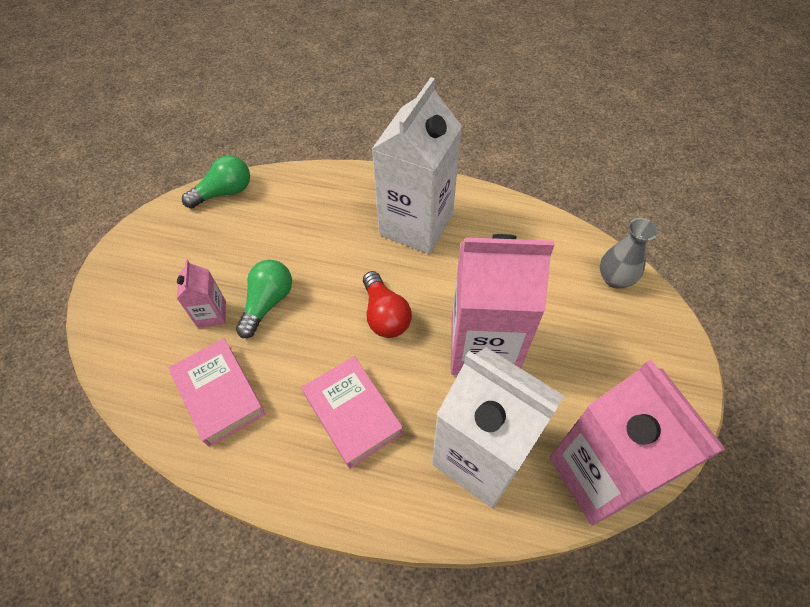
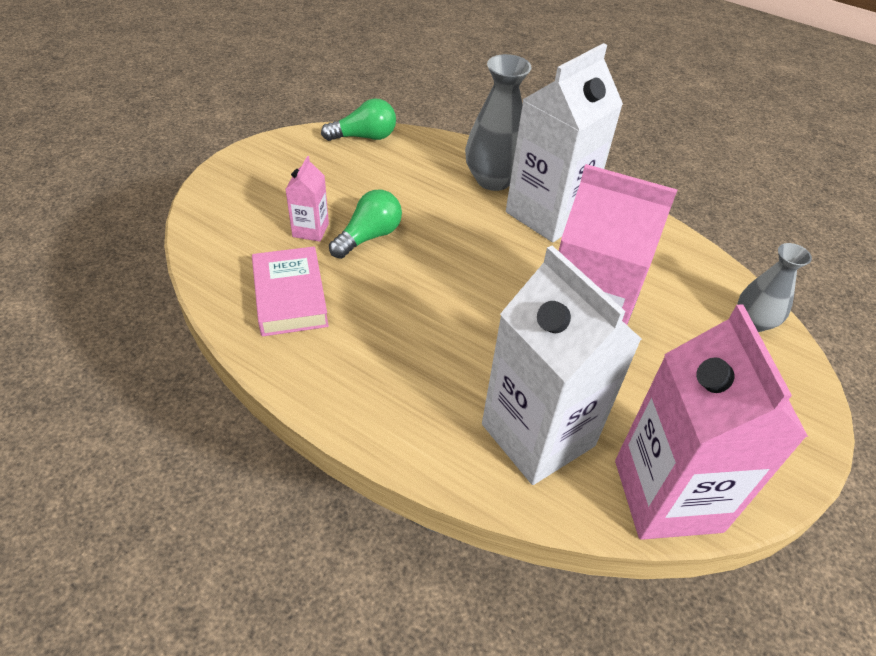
camera: 15 degrees right, 10 degrees down
(353, 413) = (416, 354): pink book -> none
(357, 203) = (493, 180): none -> grey vase
(385, 315) = (484, 280): red light bulb -> none

